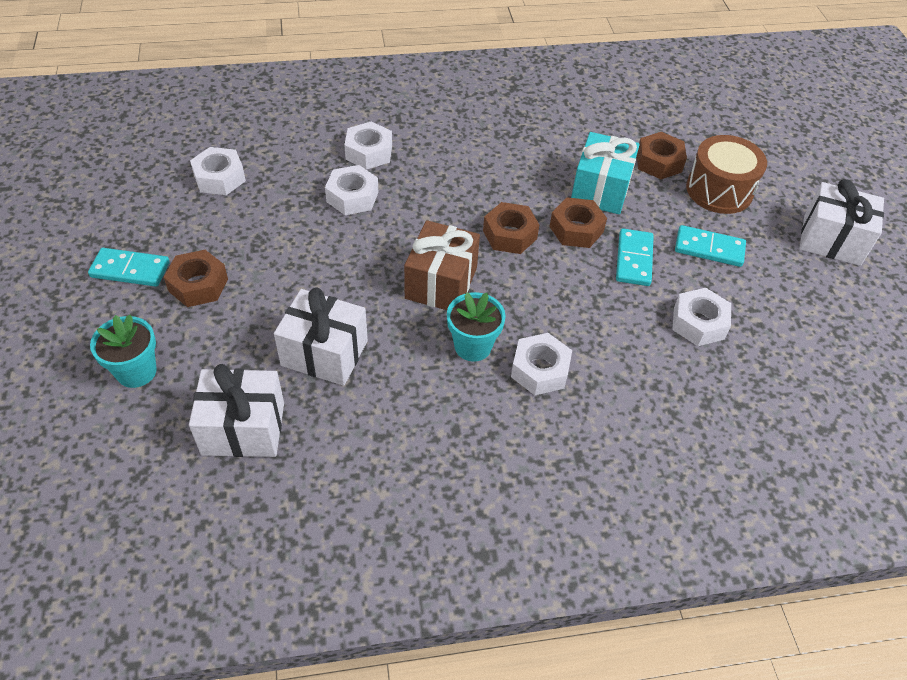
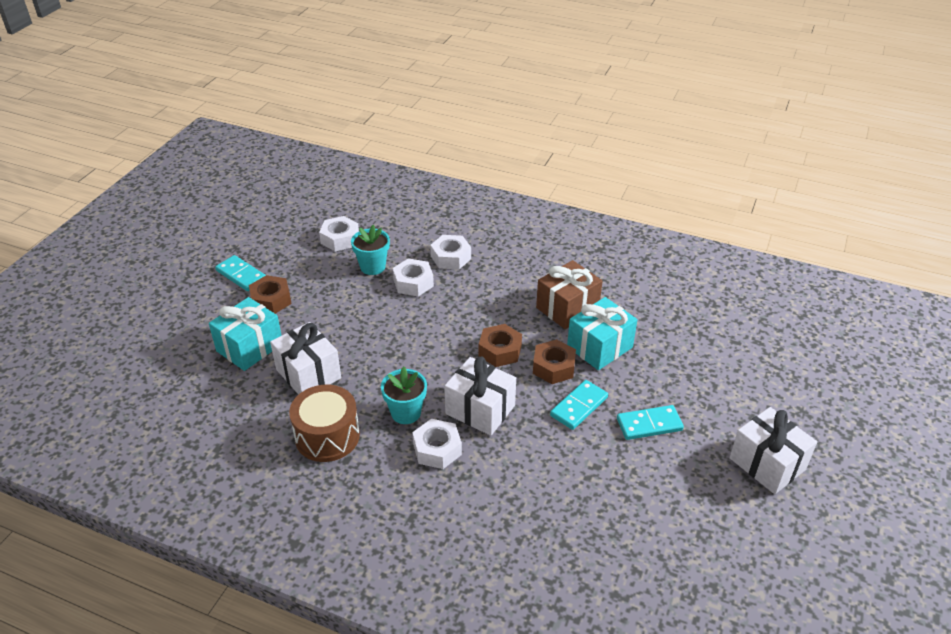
camera: 35 degrees right, 10 degrees down
(136, 371) = (195, 336): turquoise flower pot -> turquoise flower pot (373, 267)
(223, 354) = (249, 347): none -> turquoise gift
(243, 428) = (223, 396): white gift -> white gift (480, 409)
(441, 283) = (422, 363): brown gift -> brown gift (567, 308)
(659, 162) = (668, 345): brown nut -> none
(698, 323) = (587, 473): white nut -> none
(709, 248) = (649, 424): turquoise domino -> turquoise domino turned 60 degrees counterclockwise
(719, 190) = (701, 386): brown drum -> brown drum (327, 436)

